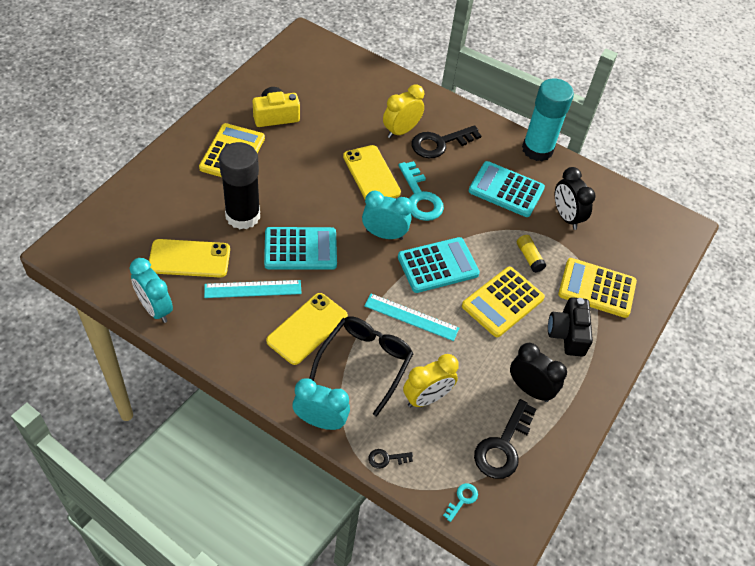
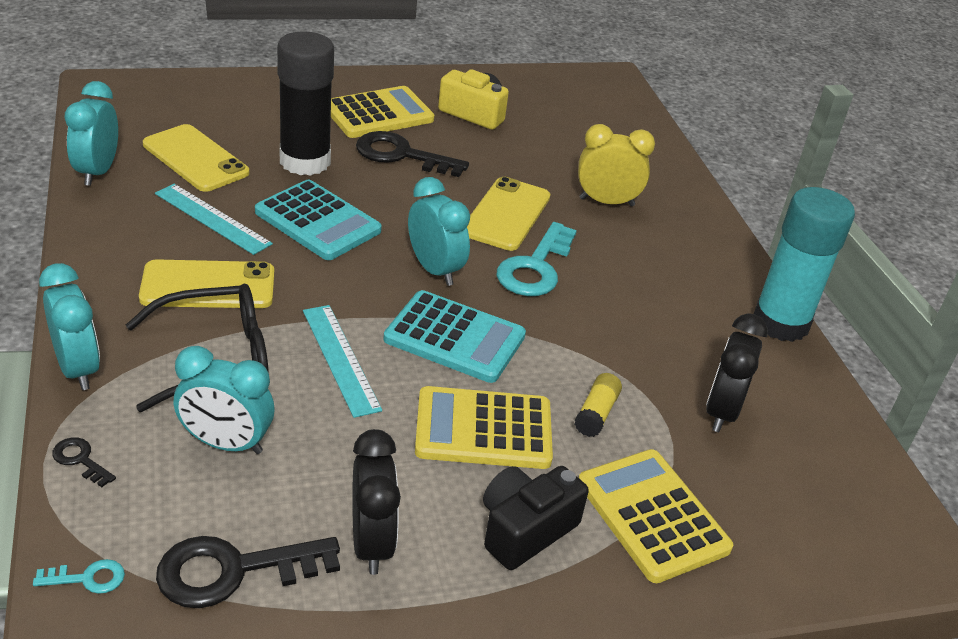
camera: 45 degrees right, 15 degrees down
(426, 398) = (226, 444): yellow clock -> turquoise clock
(440, 143) = (642, 239): black key -> black key (401, 155)
(506, 190) = (669, 331): turquoise calculator -> none

